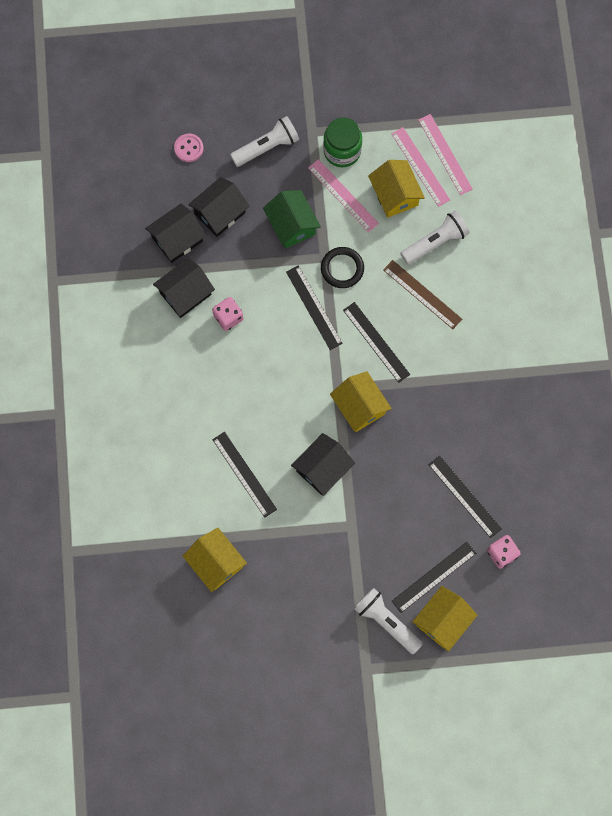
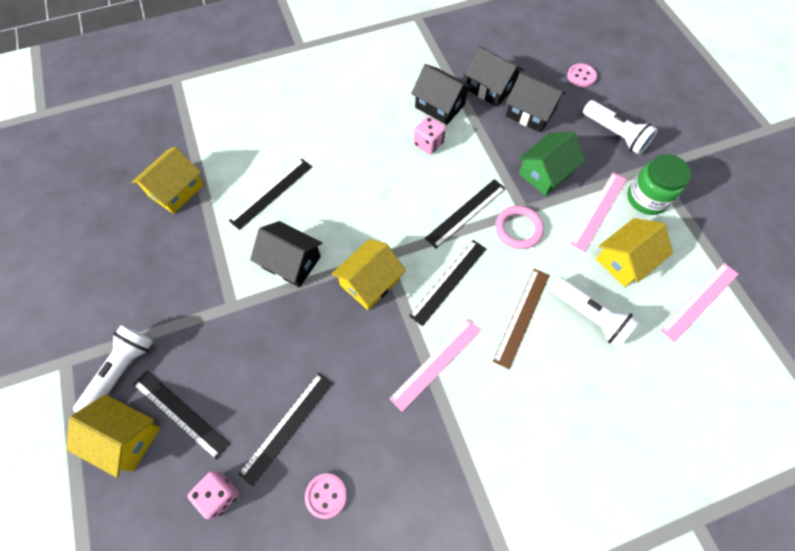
camera: 75 degrees right, 10 degrees down
(342, 268) = (518, 229): black ring -> pink ring
(420, 166) = (670, 278): pink ruler -> pink ruler (436, 363)
(520, 477) = (326, 495): none -> pink button

